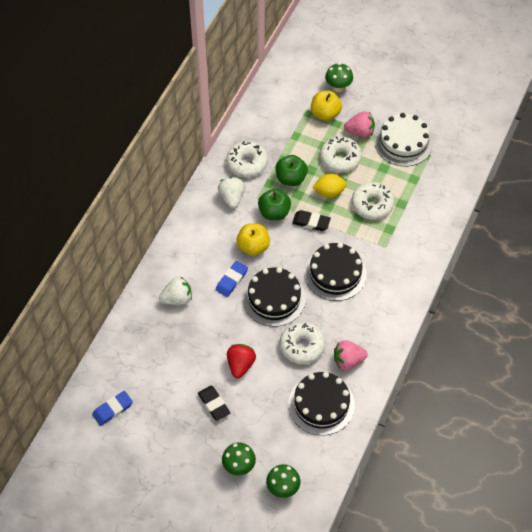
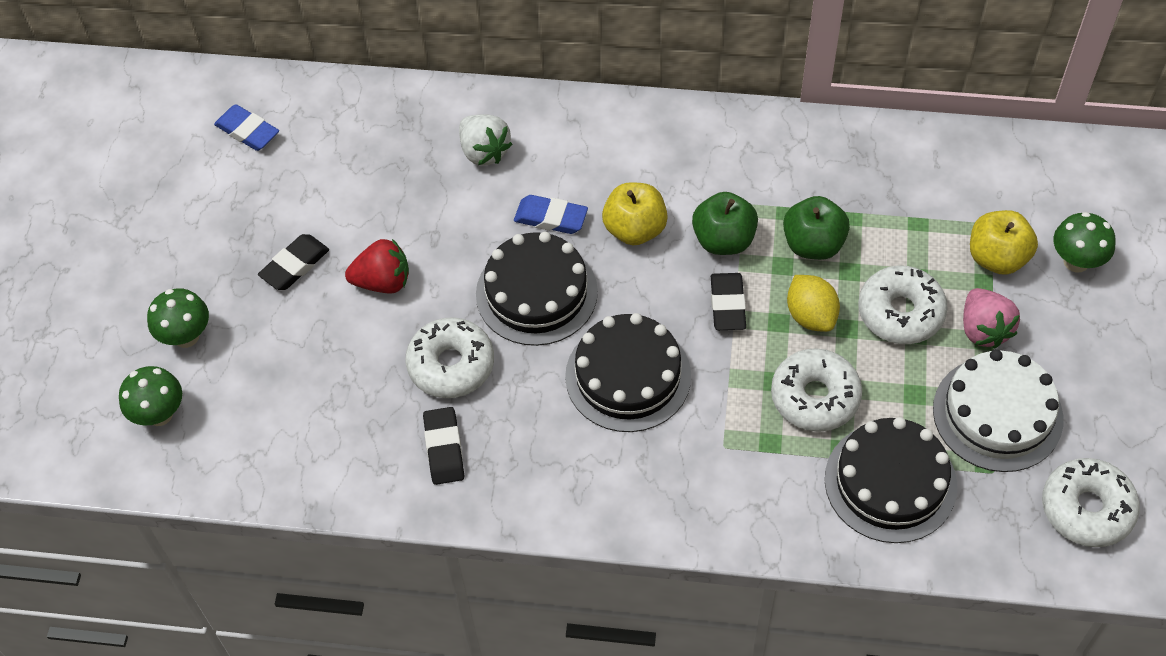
camera: 75 degrees right, 0 degrees up
(232, 198) = (727, 166): white strawberry -> none
(247, 163) = (815, 166): white donut -> white donut (1086, 509)
(321, 404) = (340, 429): black cake -> black cake (890, 482)
(348, 361) = (444, 448): pink strawberry -> black eraser

